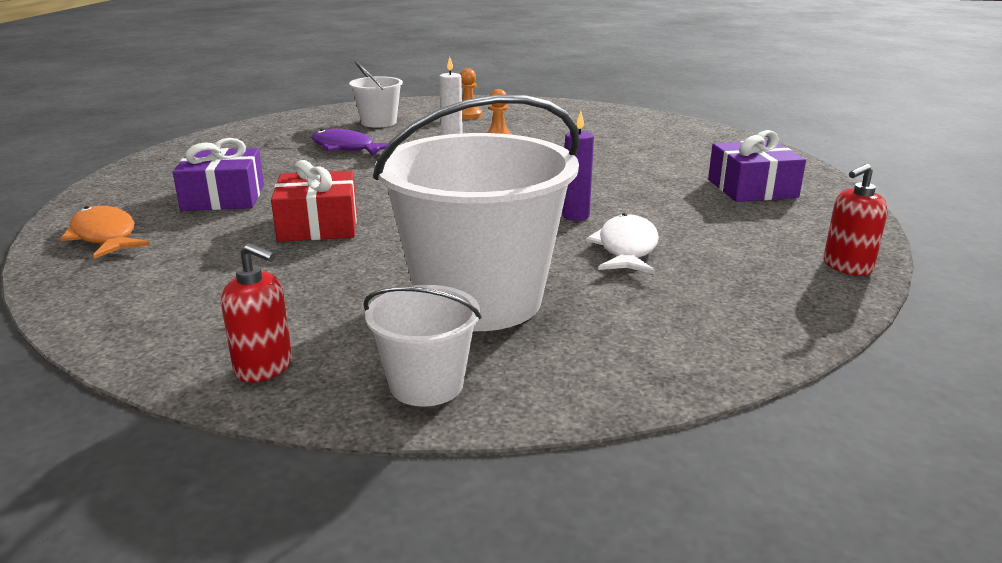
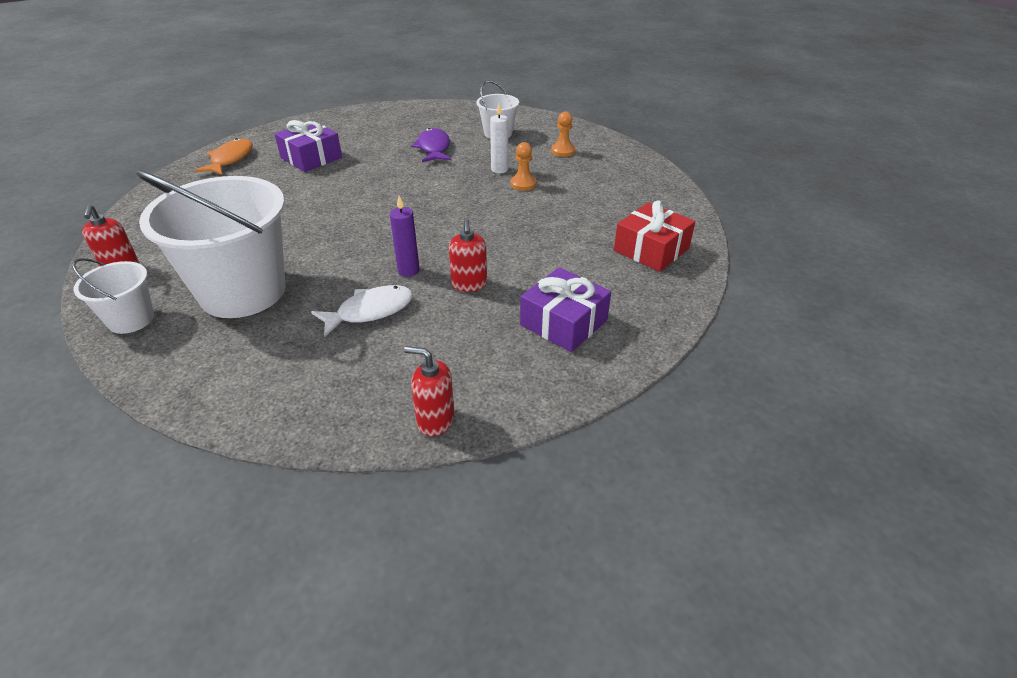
camera: 50 degrees right, 15 degrees up
(318, 225) = (300, 200): red gift -> red gift (651, 249)
(641, 201) = (469, 284): none -> red soap dispenser

